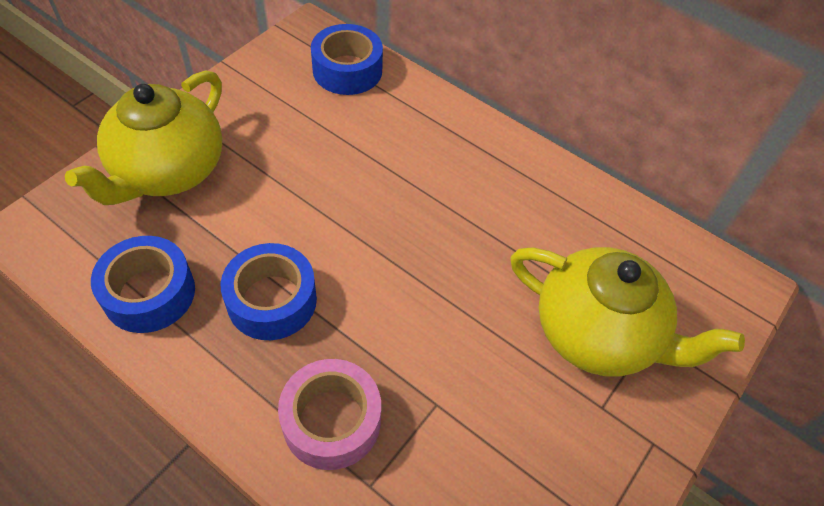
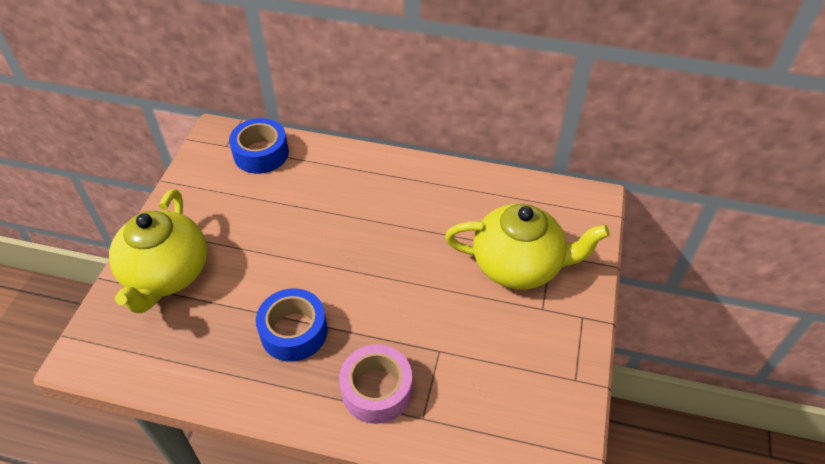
camera: 20 degrees left, 5 degrees down
(149, 293) = (202, 362): blue tape -> none

